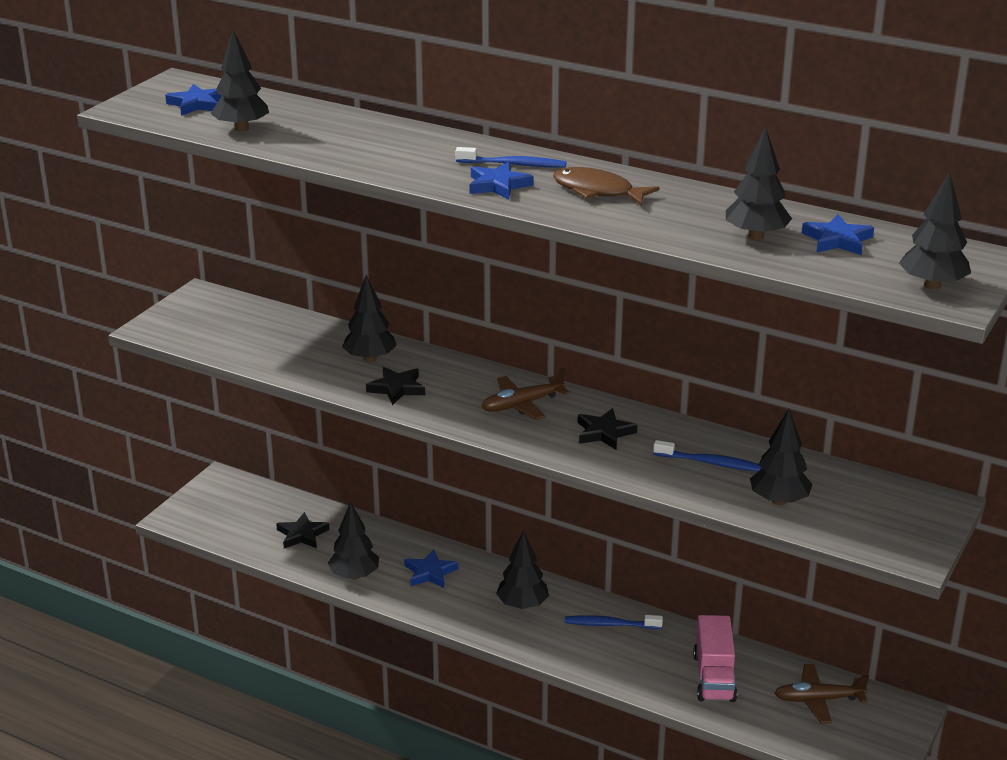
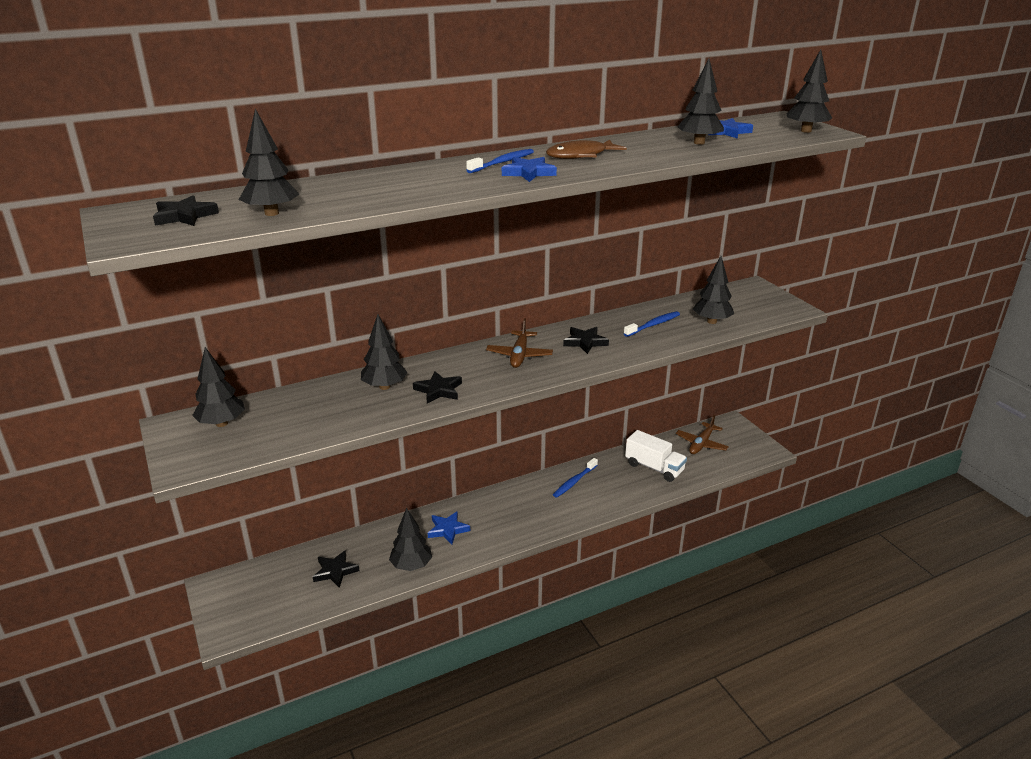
camera: 55 degrees left, 0 degrees up
(197, 104) = (184, 216): blue star -> black star
(522, 605) = (522, 506): black tree -> black tree (222, 423)
(714, 677) = (654, 467): pink truck -> white truck

